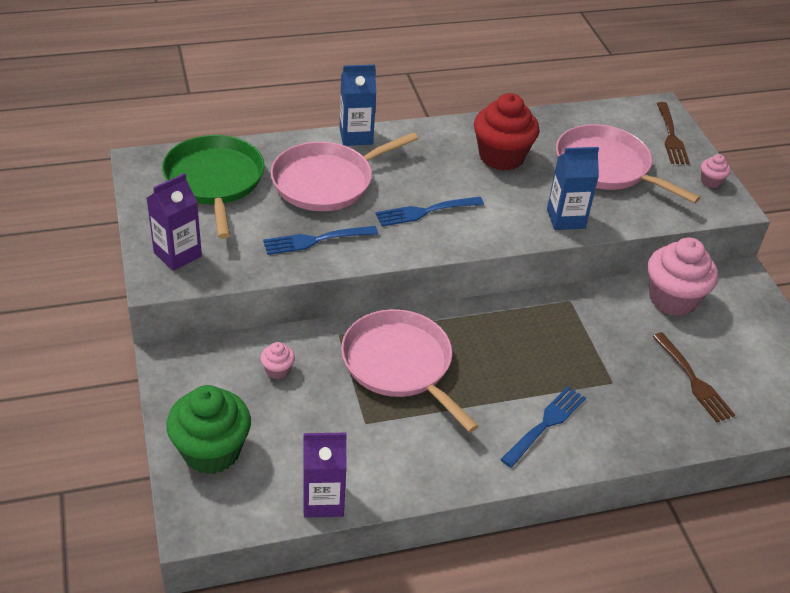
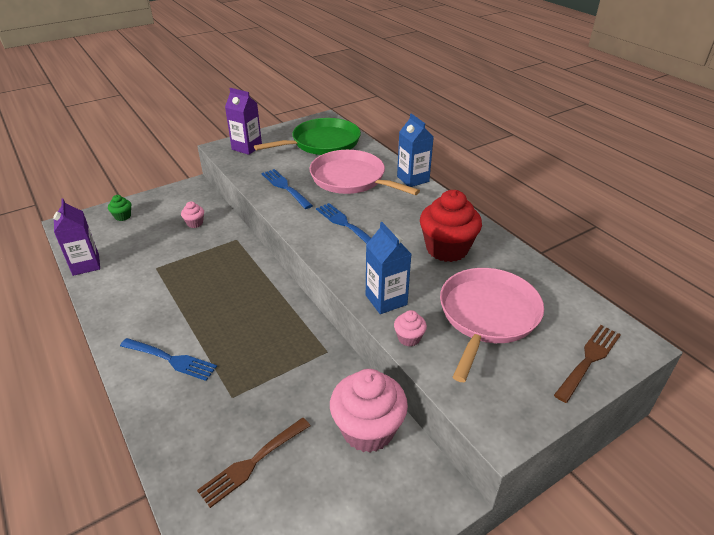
camera: 75 degrees right, 5 degrees down
(211, 451) = (123, 216): green cupcake -> green cupcake, size x0.45
(400, 365) = (215, 271): pink pan -> none
(671, 136) = (589, 359): brown fork -> brown fork turned 150 degrees clockwise
(711, 181) = (532, 405): pink cupcake -> pink cupcake (409, 338)

